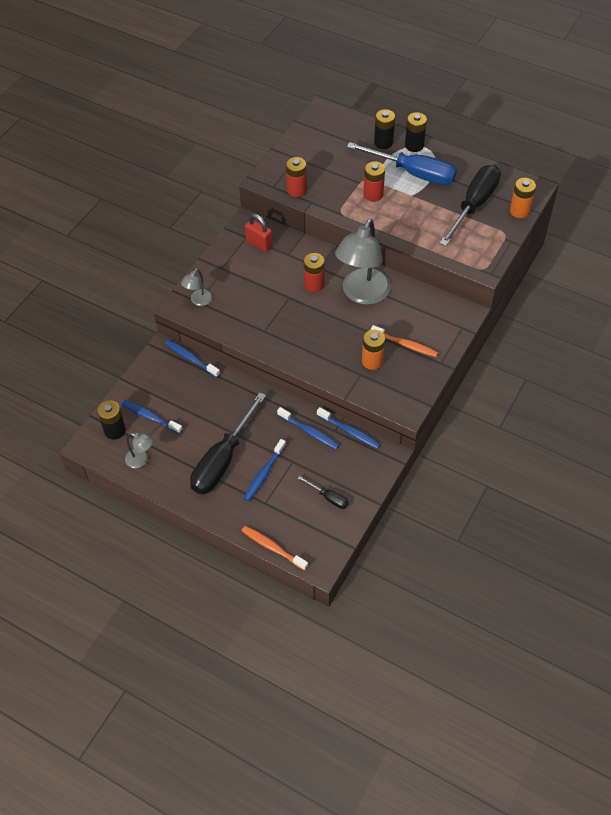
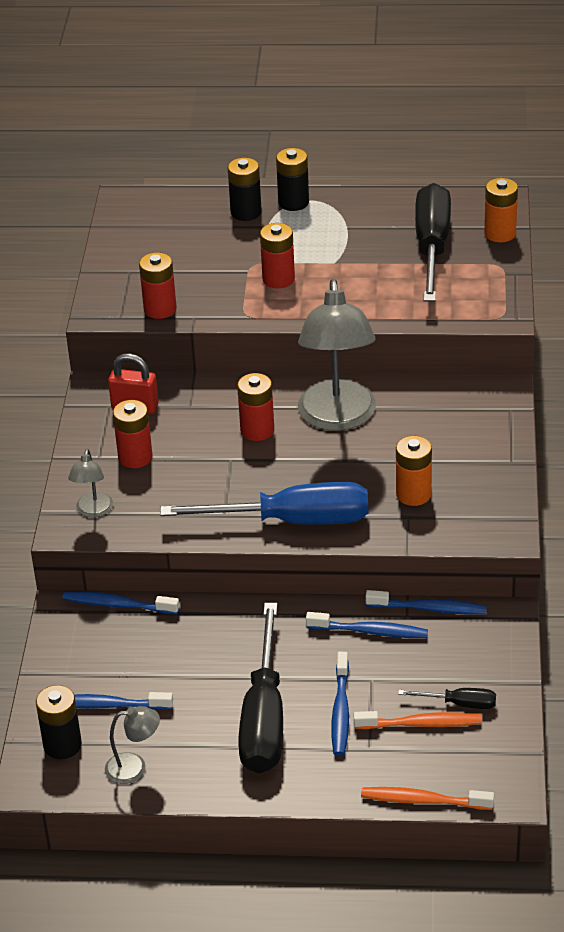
camera: 25 degrees left, 15 degrees down
(240, 276) = (135, 457): none -> red battery
(405, 345) = (446, 457): orange toothbrush -> orange toothbrush (421, 724)
(413, 173) = (317, 235): blue screwdriver -> blue screwdriver (292, 521)

